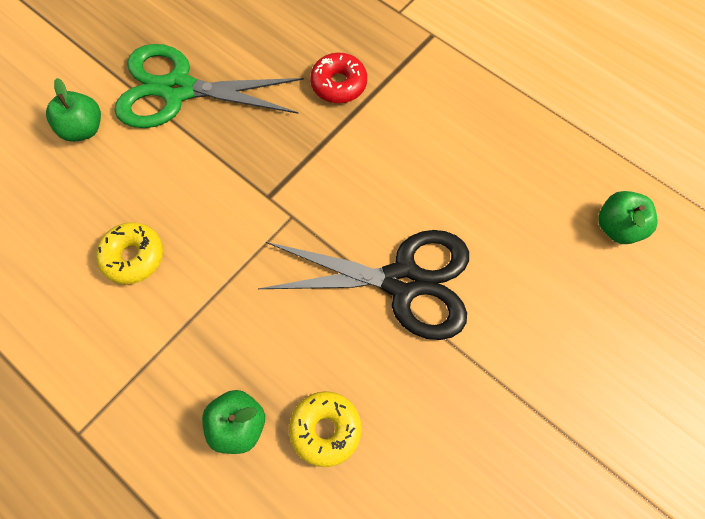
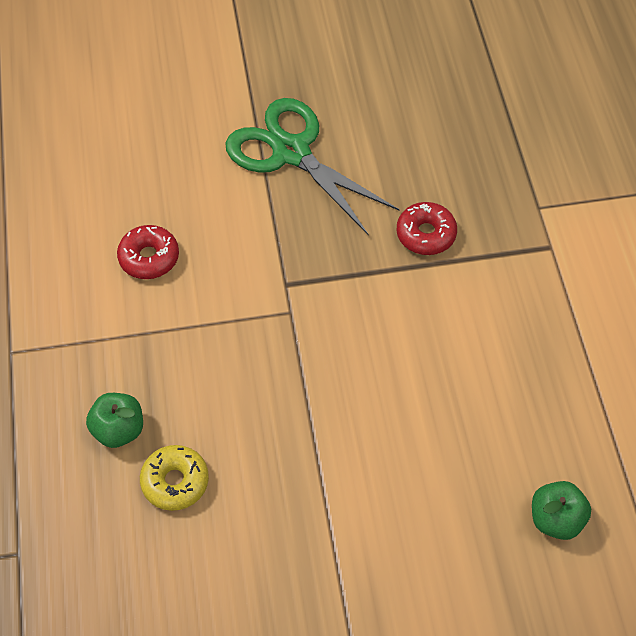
camera: 40 degrees right, 10 degrees down
(84, 129) = (194, 136): green apple -> none
(133, 256) = (149, 258): yellow donut -> red donut
(402, 281) = (330, 424): black scissors -> none

